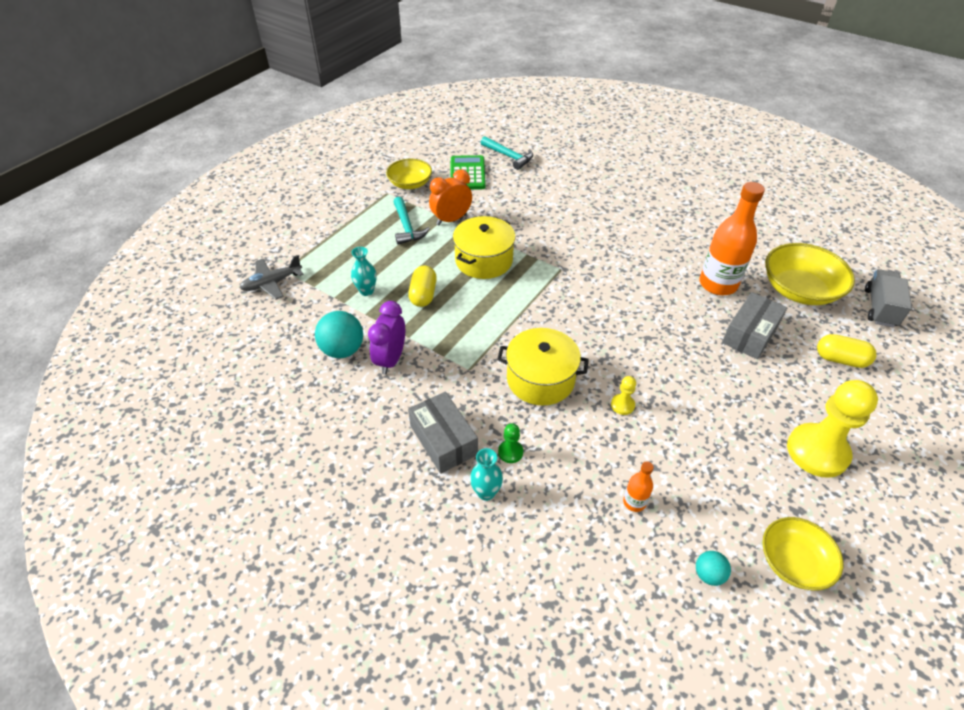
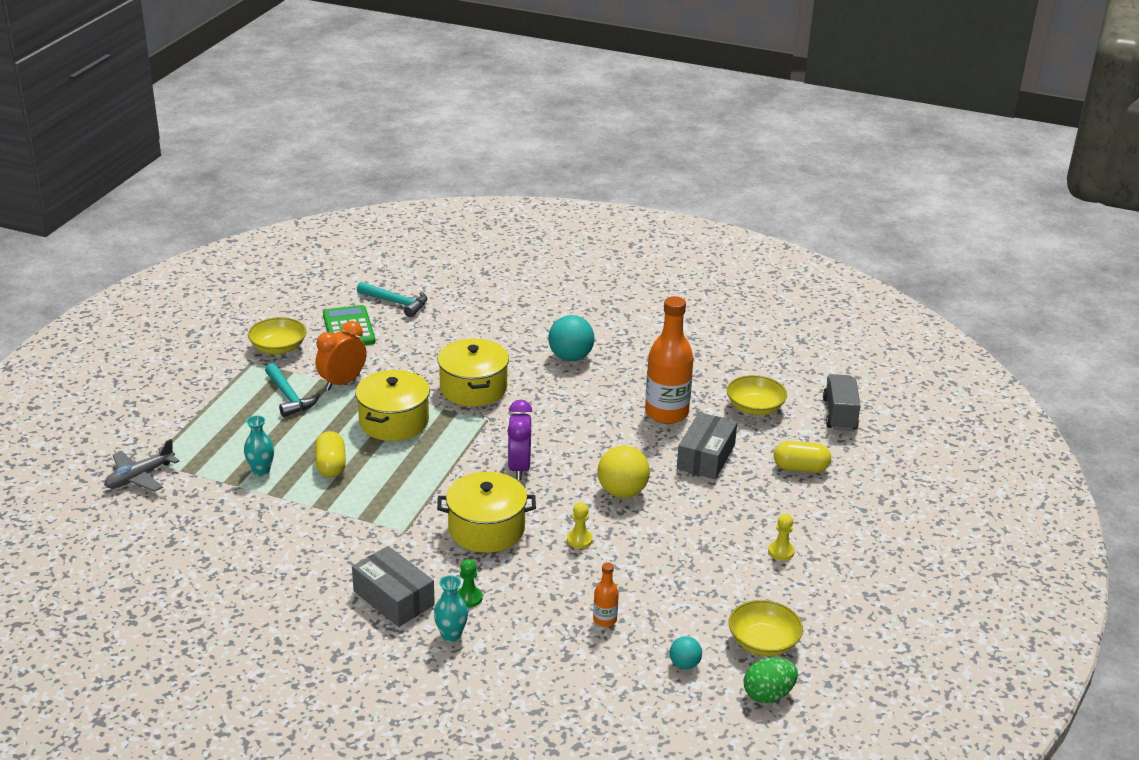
camera: 15 degrees left, 15 degrees down
(343, 350) = (252, 532): turquoise ball -> turquoise ball (570, 357)
(391, 359) = (312, 534): purple clock -> purple clock (519, 468)
(555, 238) = (473, 388): none -> yellow pot
(669, 359) = (622, 492): none -> yellow ball
(795, 635) = (768, 695): none -> green egg
(799, 290) = (755, 407): yellow bowl -> yellow bowl, size x0.65
(817, 451) = (781, 551): yellow pawn -> yellow pawn, size x0.43

